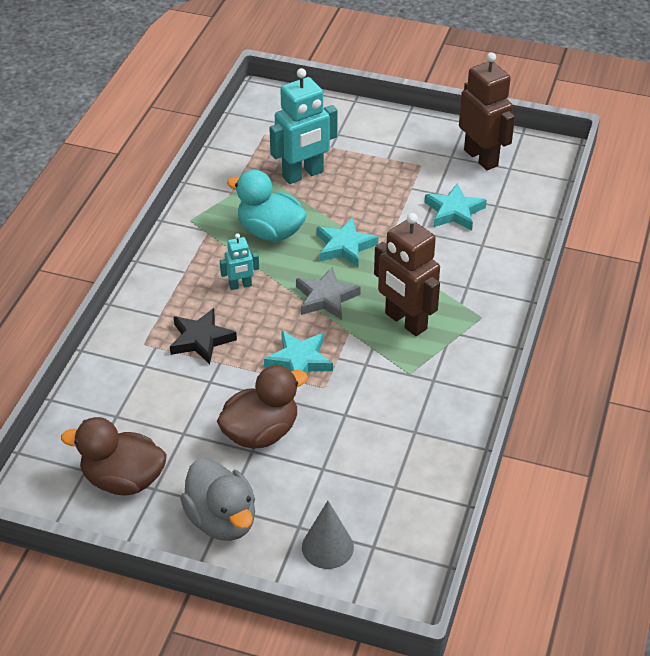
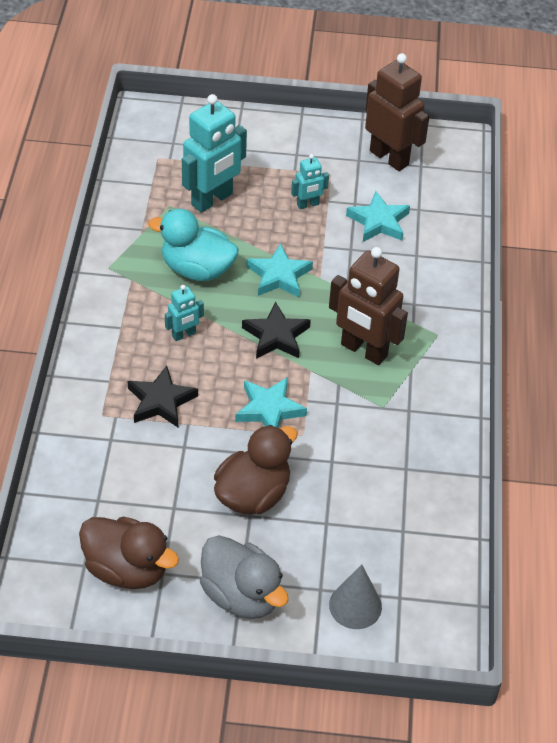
camera: 15 degrees left, 5 degrees up
(123, 480) = (127, 569): brown duck -> brown duck turned 150 degrees counterclockwise
(326, 298) = (276, 336): grey star -> black star
(391, 189) = (308, 205): none -> turquoise robot

